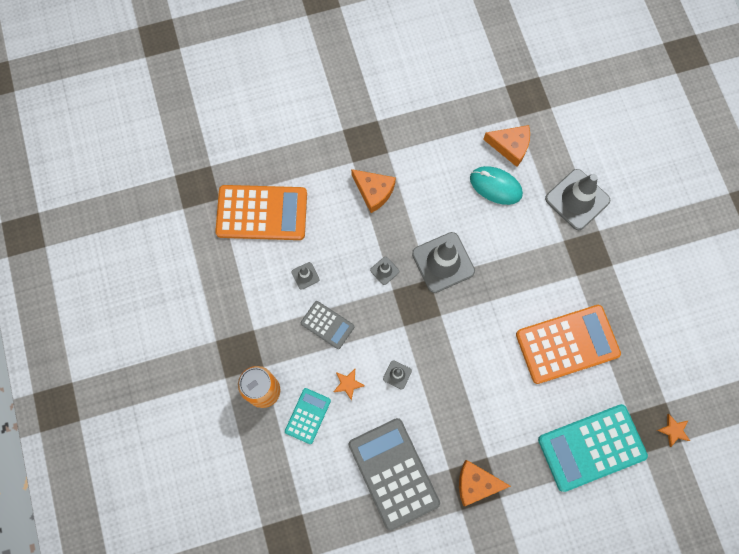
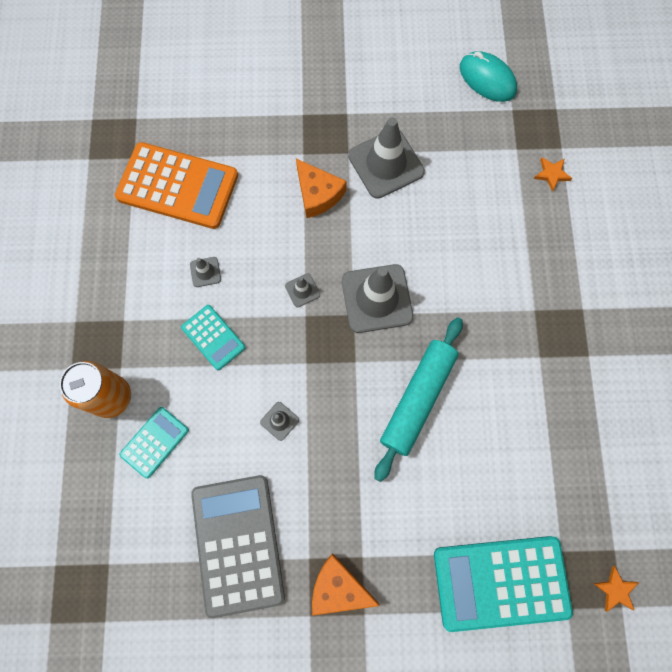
camera: 15 degrees right, 0 degrees up
(327, 325) = (213, 337): grey calculator -> turquoise calculator
(348, 384) = (216, 416): orange star -> orange star (551, 174)
(495, 186) = (467, 224): turquoise mouse -> turquoise mouse (487, 79)
(495, 331) = (417, 399): none -> turquoise rolling pin
(510, 146) = (499, 181): orange cheese -> none
(567, 344) = (504, 440): orange calculator -> none
(577, 199) = (565, 264): grey traffic cone -> grey traffic cone (386, 164)

